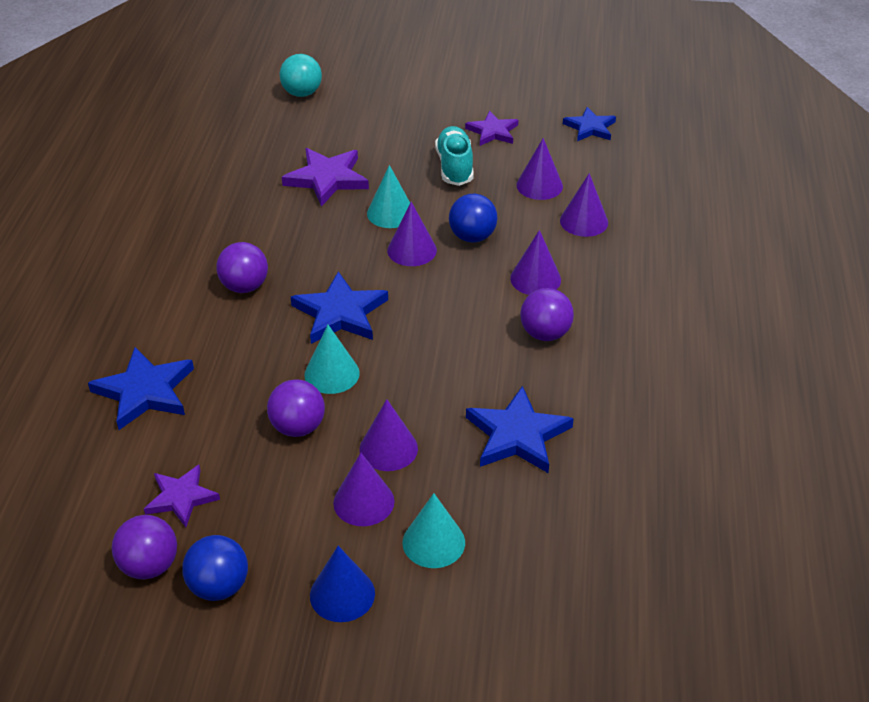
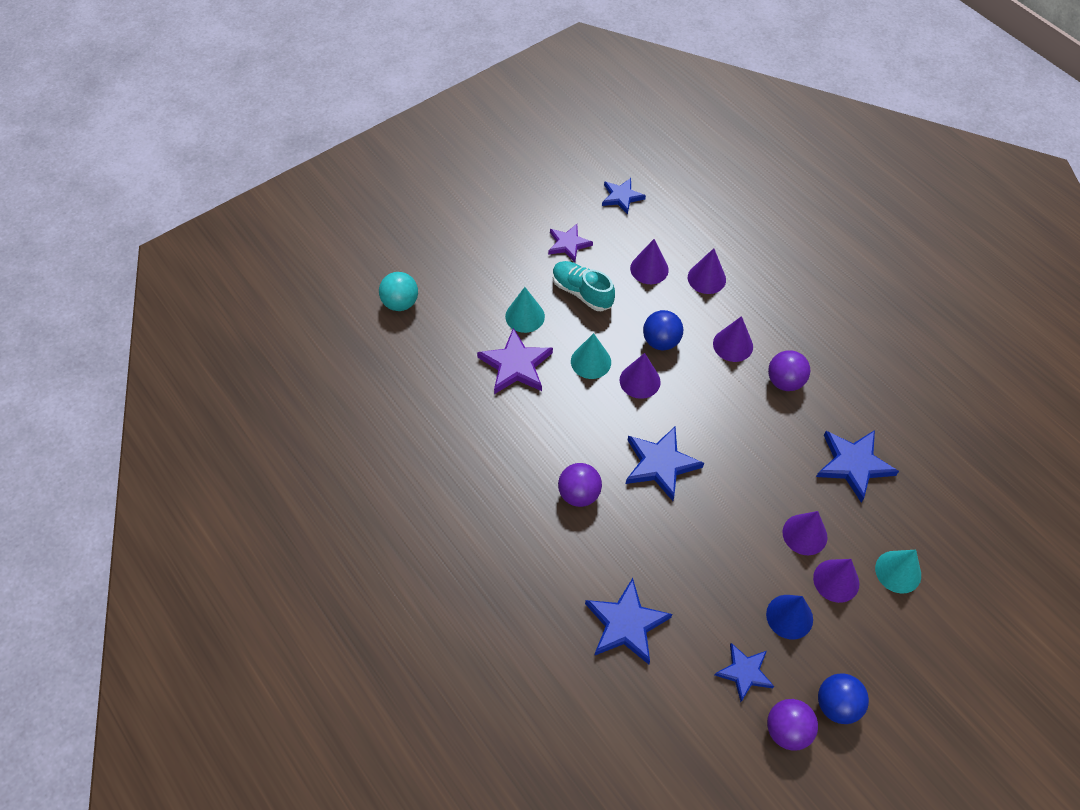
camera: 45 degrees left, 15 degrees up
(181, 497) = (744, 672): purple star -> blue star
(298, 427) = (742, 566): purple ball -> none
(332, 374) = (712, 512): turquoise cone -> turquoise cone (525, 316)
(342, 594) = (897, 646): blue cone -> blue cone (789, 616)

